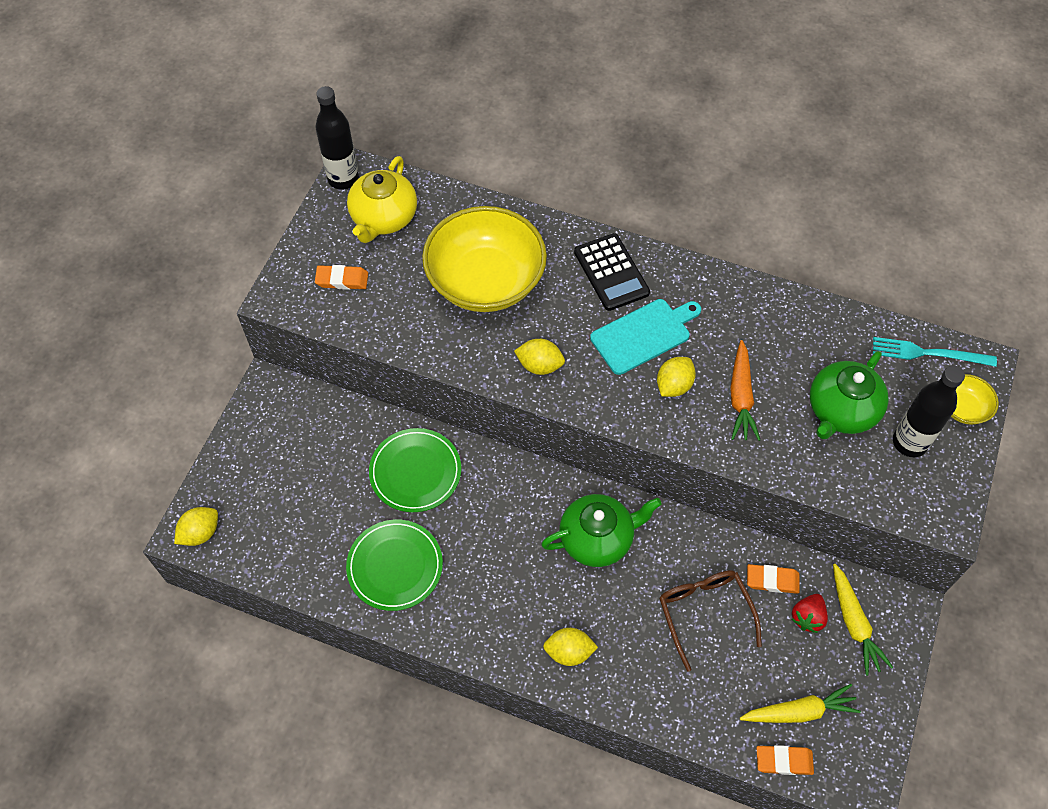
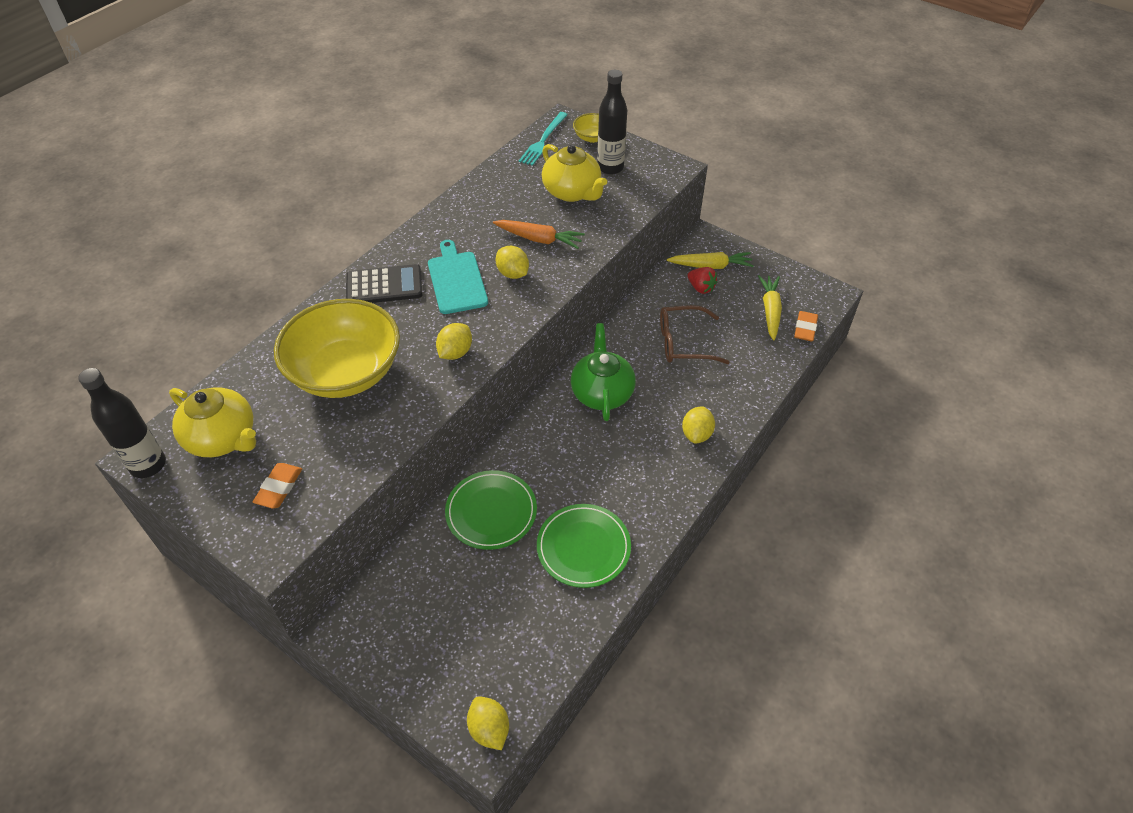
camera: 75 degrees left, 10 degrees down
(772, 580) = (667, 299): orange eraser -> none
(841, 411) = (572, 192): green teapot -> yellow teapot

